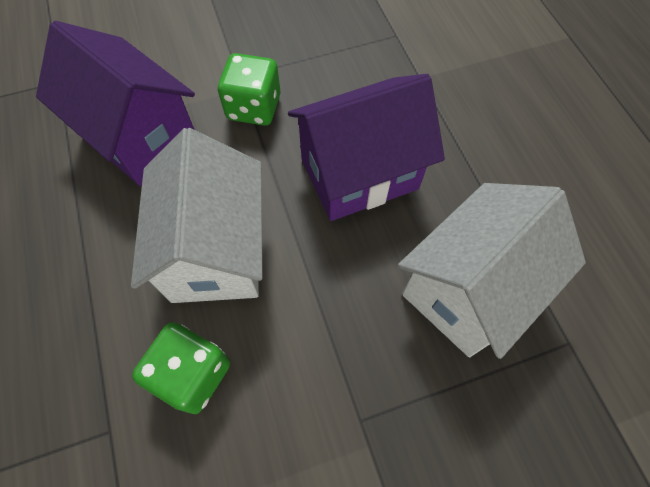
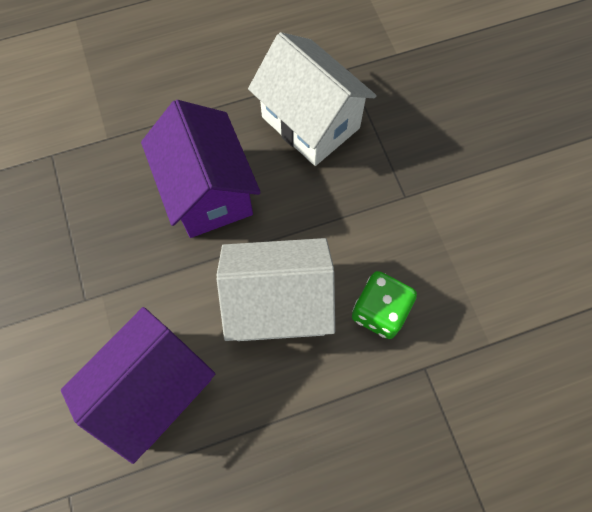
camera: 90 degrees left, 5 degrees up
(254, 108) = (127, 282): green dice -> none

